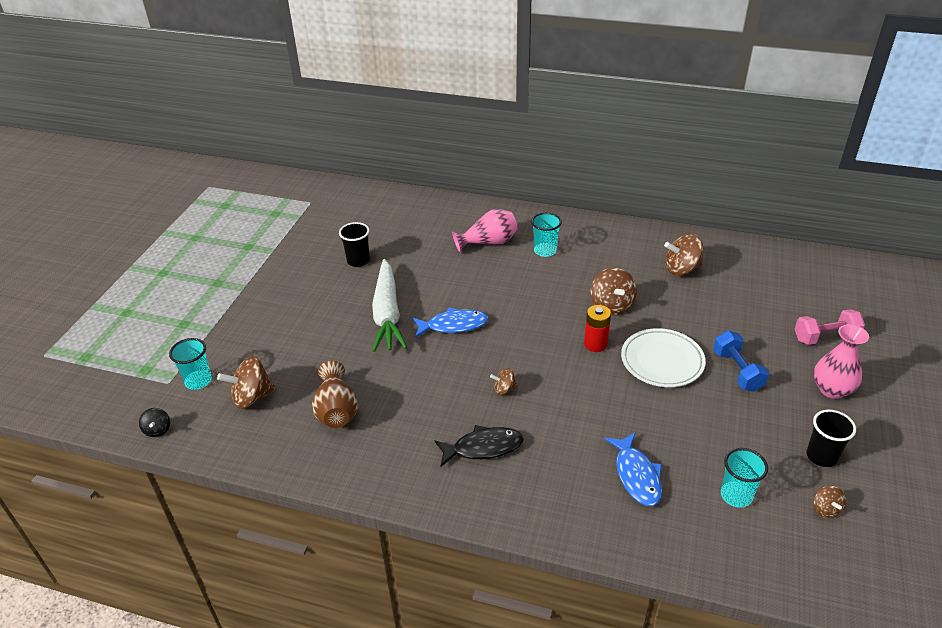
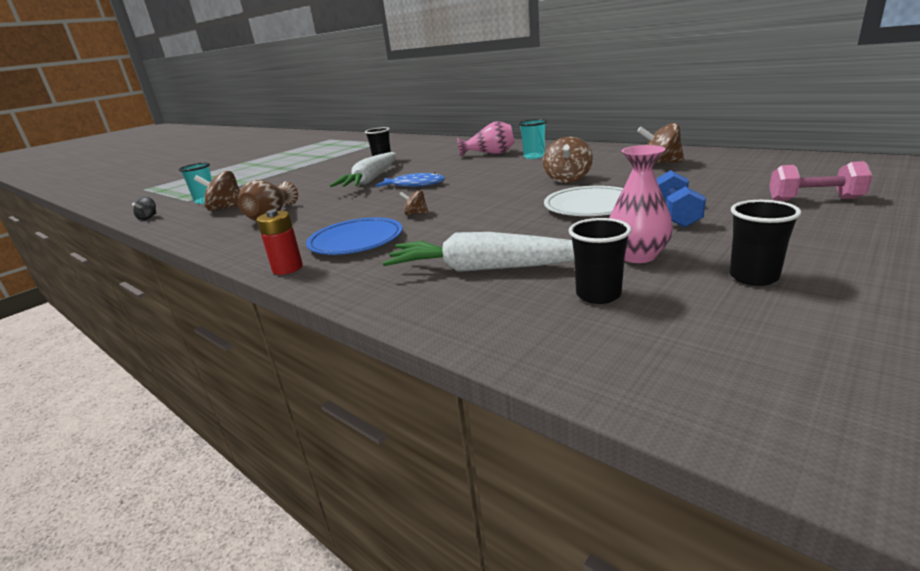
camera: 25 degrees right, 15 degrees down
(483, 448) = (356, 241): black fish -> blue plate
(595, 344) = (530, 196): red battery -> red battery (287, 268)
(636, 475) = (487, 269): blue fish -> white carrot
(736, 495) = (598, 295): turquoise cup -> black cup
(825, 509) = (730, 321): brown spinning top -> none
(832, 389) = (802, 231): pink vase -> pink vase (637, 256)

